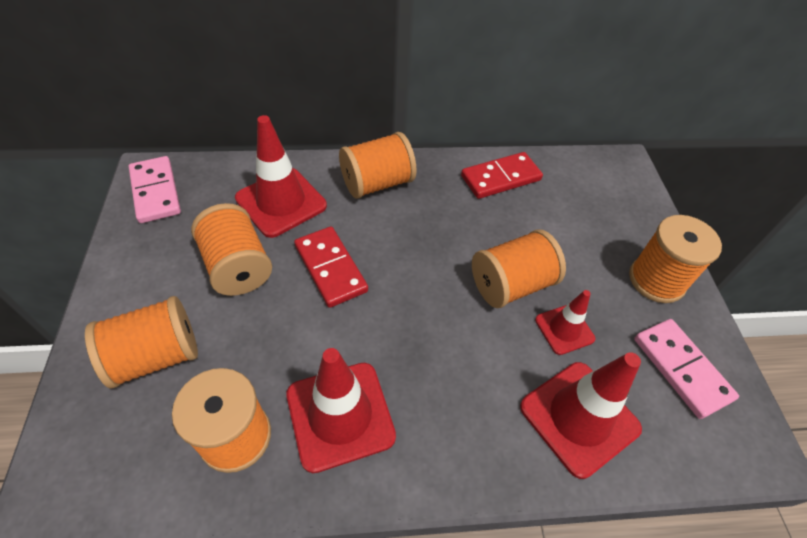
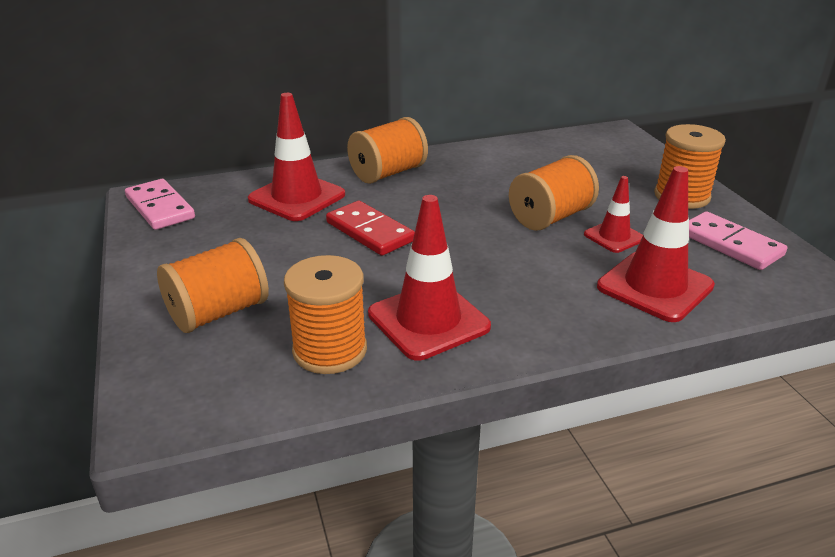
camera: 10 degrees left, 20 degrees down
(237, 267) = (274, 244): orange spool -> none
(500, 178) = (507, 155): red domino -> none

